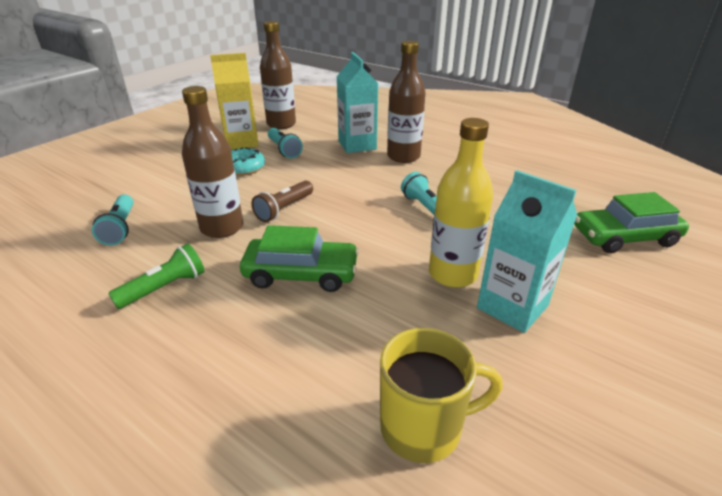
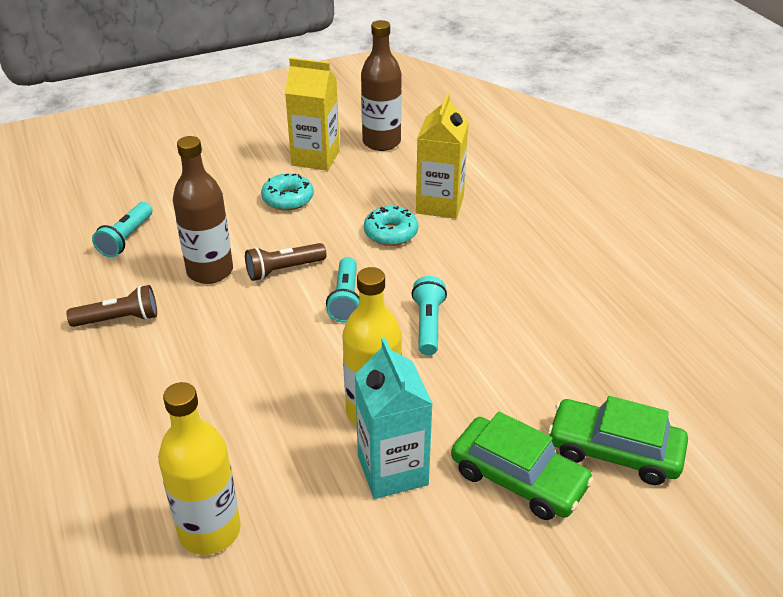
camera: 30 degrees right, 5 degrees up
(165, 287) = (119, 319): green flashlight -> brown flashlight
(284, 150) = (351, 185): turquoise flashlight -> turquoise flashlight (345, 299)
(301, 274) = (237, 352): green car -> green car (518, 478)
(341, 167) = (391, 233): none -> turquoise donut
(357, 145) = (440, 204): turquoise carton -> yellow carton
(403, 156) = (477, 241): brown bottle -> none
(423, 427) = (209, 531): yellow mug -> yellow bottle

